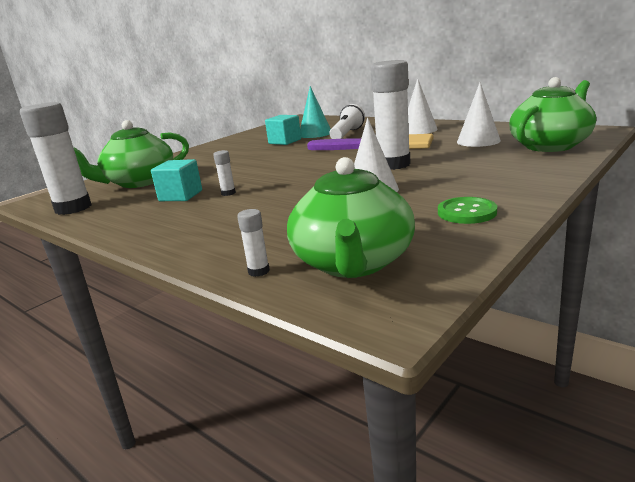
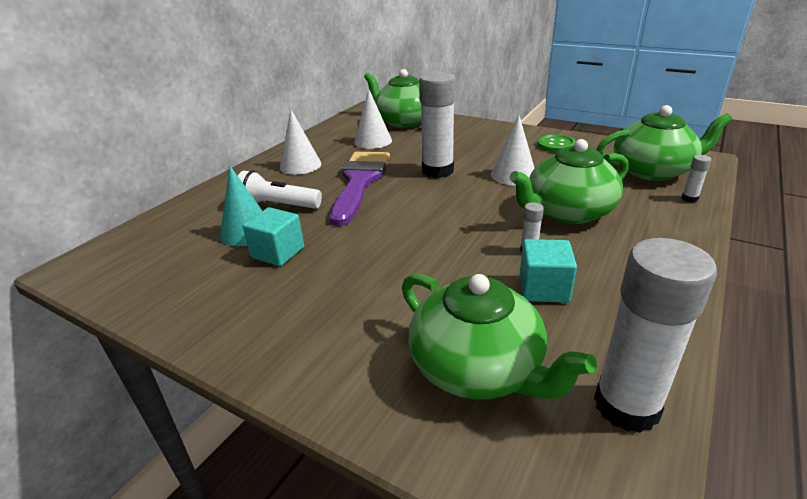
camera: 100 degrees left, 10 degrees up
(276, 208) = (567, 212): none -> green teapot

